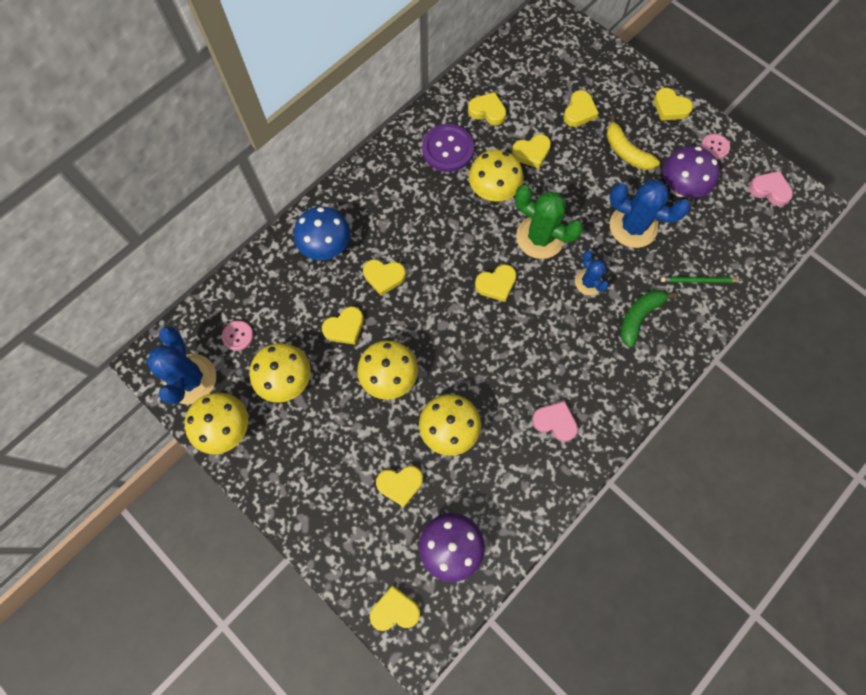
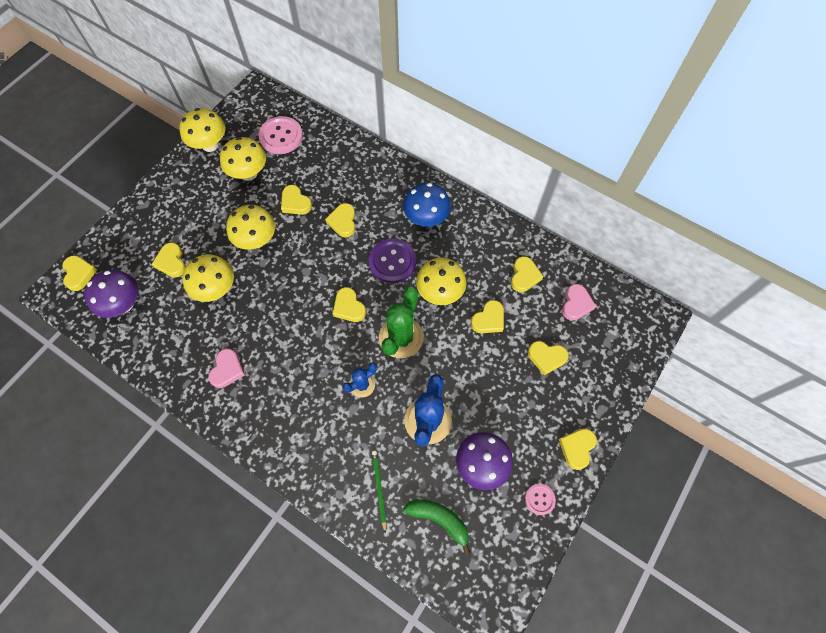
camera: 80 degrees right, 5 degrees down
(190, 379) = (245, 116): blue cactus -> none
(238, 336) = (281, 136): pink button -> pink button, size x1.87
(326, 247) = (363, 177): blue mushroom -> blue mushroom (426, 218)
(448, 149) = (475, 250): purple button -> purple button (392, 262)
(531, 153) = (488, 319): yellow heart -> yellow heart turned 105 degrees counterclockwise
(626, 152) = (511, 407): yellow banana -> none
(639, 317) = (333, 434): green banana -> green banana (439, 519)
(769, 190) = (500, 563): pink heart -> pink heart (576, 304)

